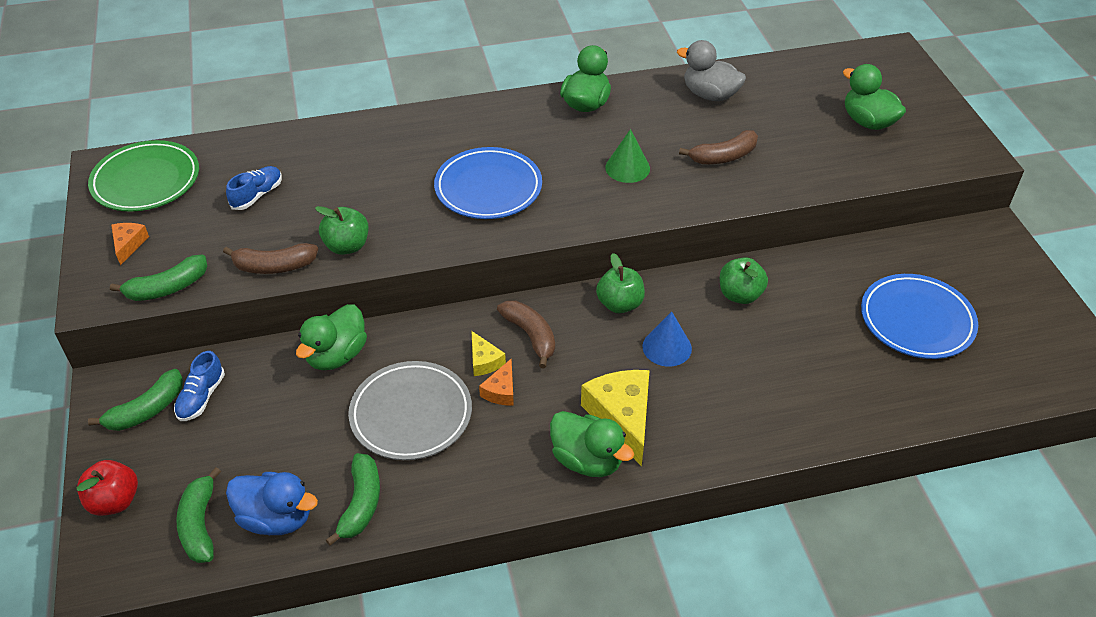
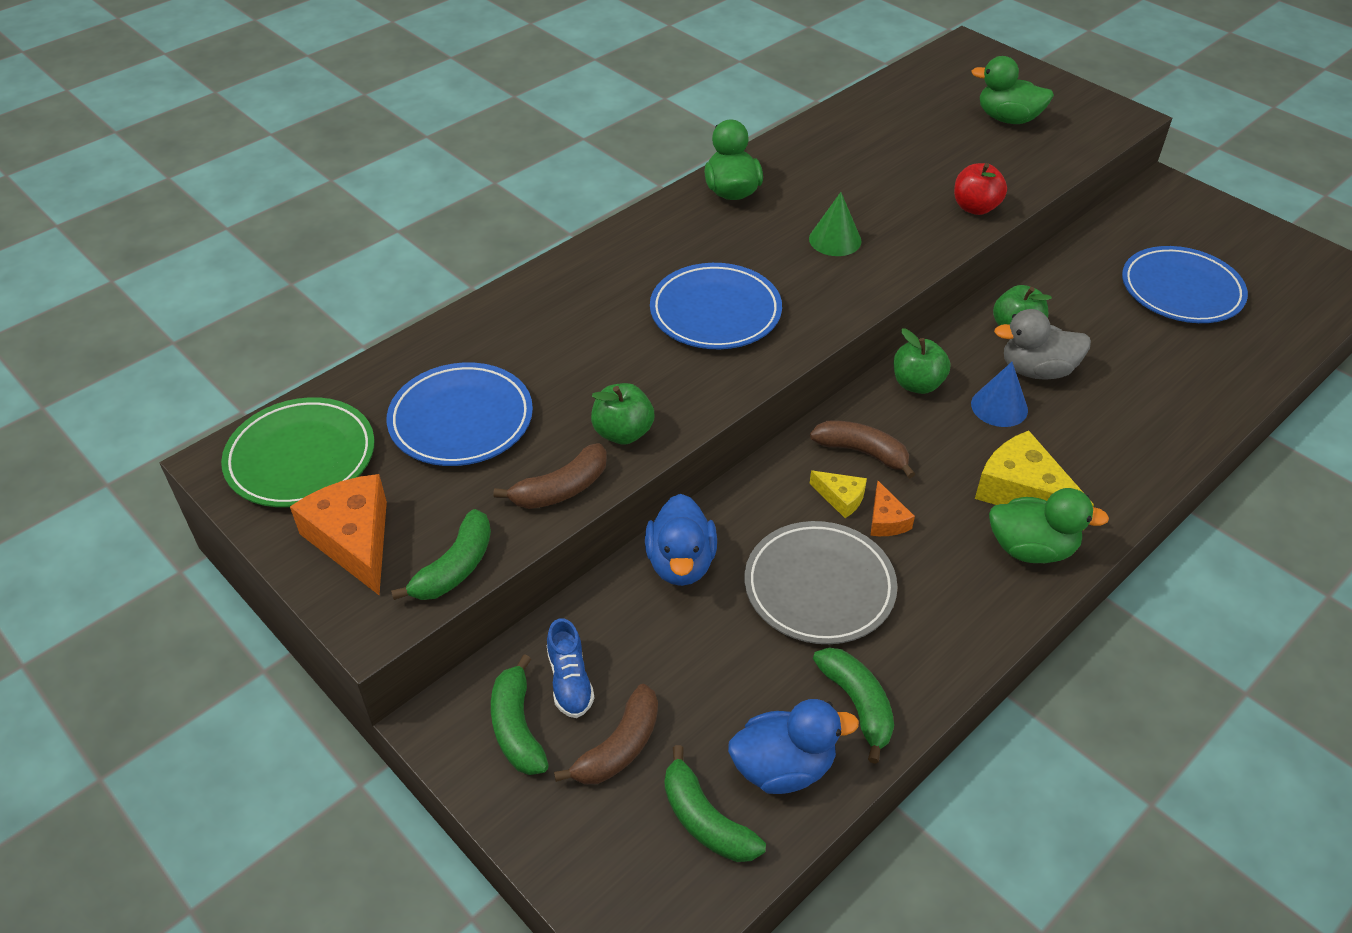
camera: 30 degrees left, 0 degrees up
(114, 501) = (579, 849): red apple -> red apple (975, 207)
(129, 244) = (354, 540): orange cheese -> orange cheese, size x1.94
(147, 410) = (517, 727): green banana -> green banana turned 150 degrees clockwise
(257, 195) = (461, 420): blue shoe -> blue plate
(336, 355) = (681, 563): green duck -> blue duck
(710, 95) = (843, 141): grey duck -> grey duck (1036, 370)
(723, 157) = (913, 196): brown banana -> brown banana (619, 747)

